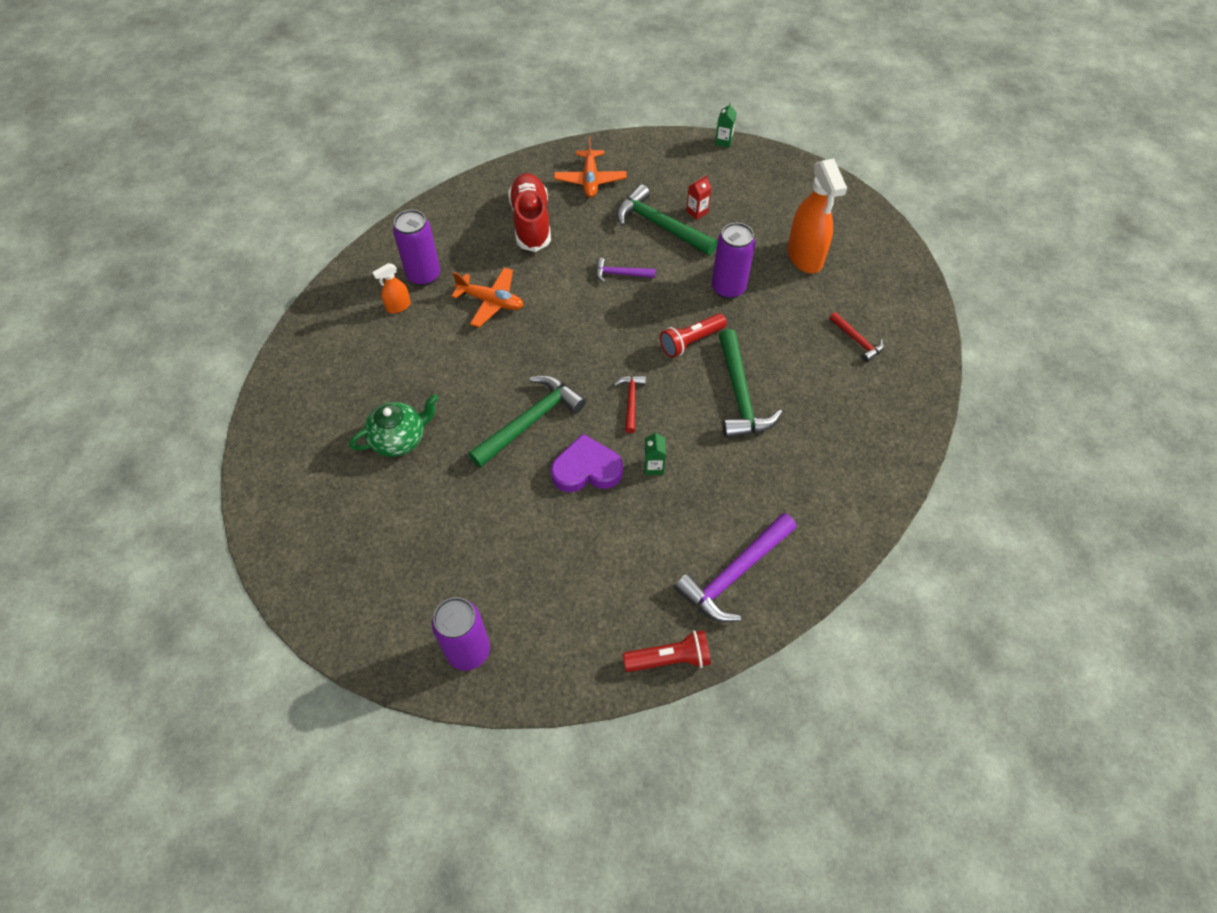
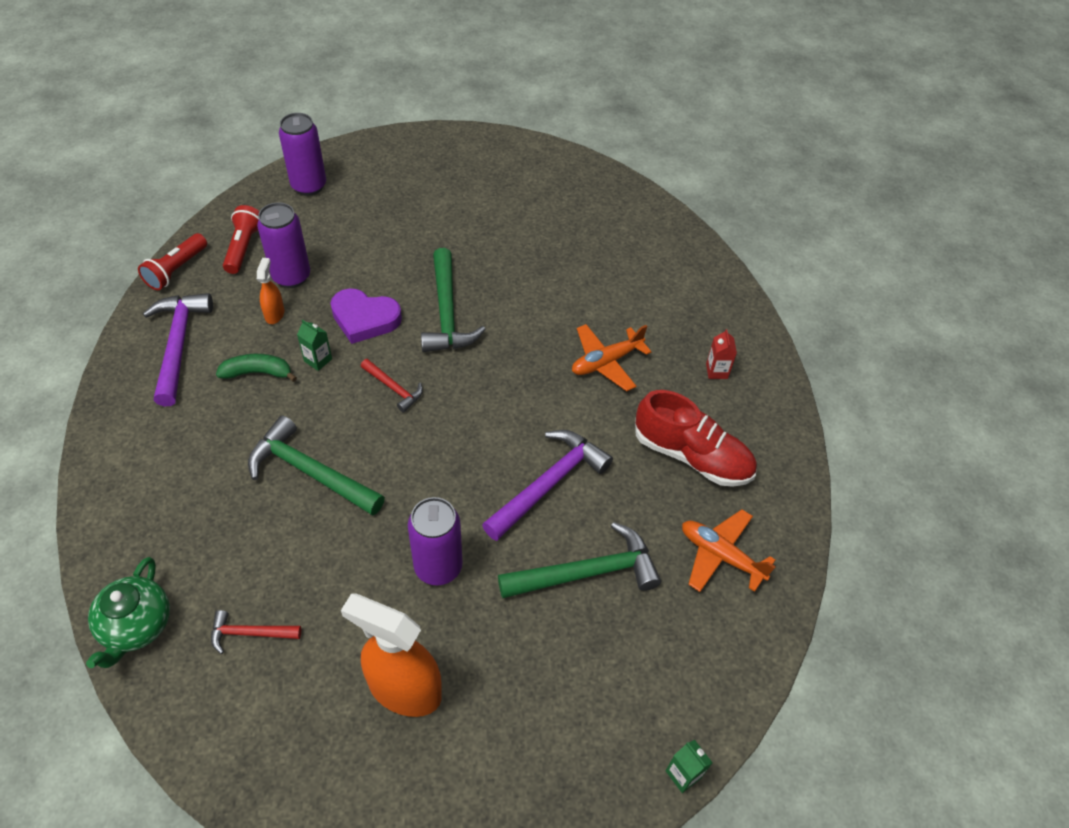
camera: 125 degrees right, 5 degrees down
(398, 306) = (658, 299): orange spray bottle -> orange spray bottle (274, 314)
(399, 439) = (512, 234): green teapot -> green teapot (136, 626)
(424, 275) = (684, 334): purple can -> purple can (291, 277)
(586, 469) = (364, 319): purple heart -> purple heart turned 75 degrees clockwise
(620, 274) = (548, 484): purple hammer -> purple hammer, size x1.88
(690, 341) = (408, 480): red flashlight -> red flashlight (244, 247)
(697, 212) = (577, 629): red carton -> red carton (716, 371)
(702, 495) = (258, 373): none -> green banana

